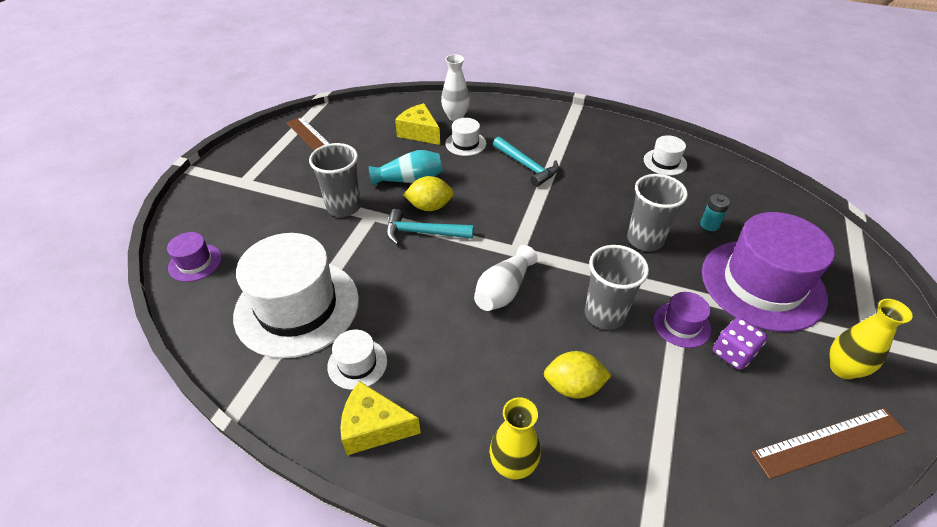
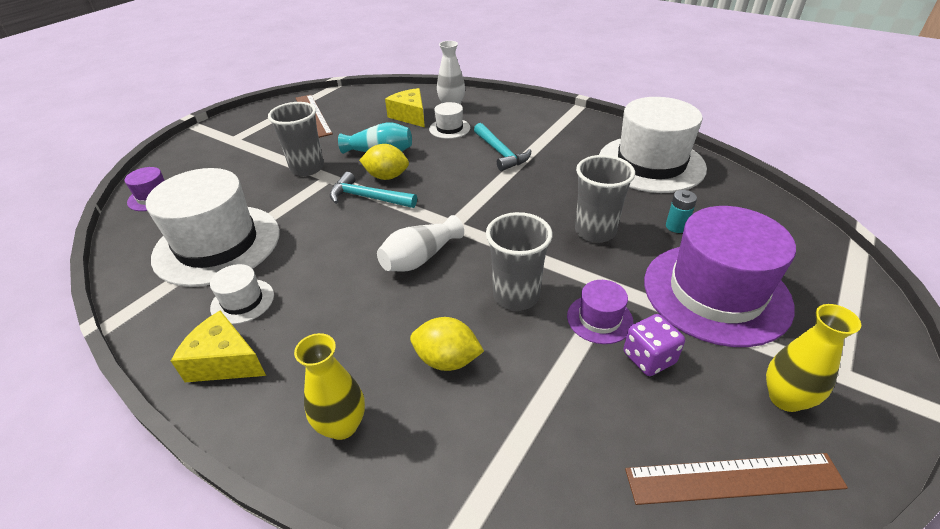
camera: 15 degrees right, 5 degrees down
(665, 162) = (651, 163): white hat -> white hat, size x2.24

